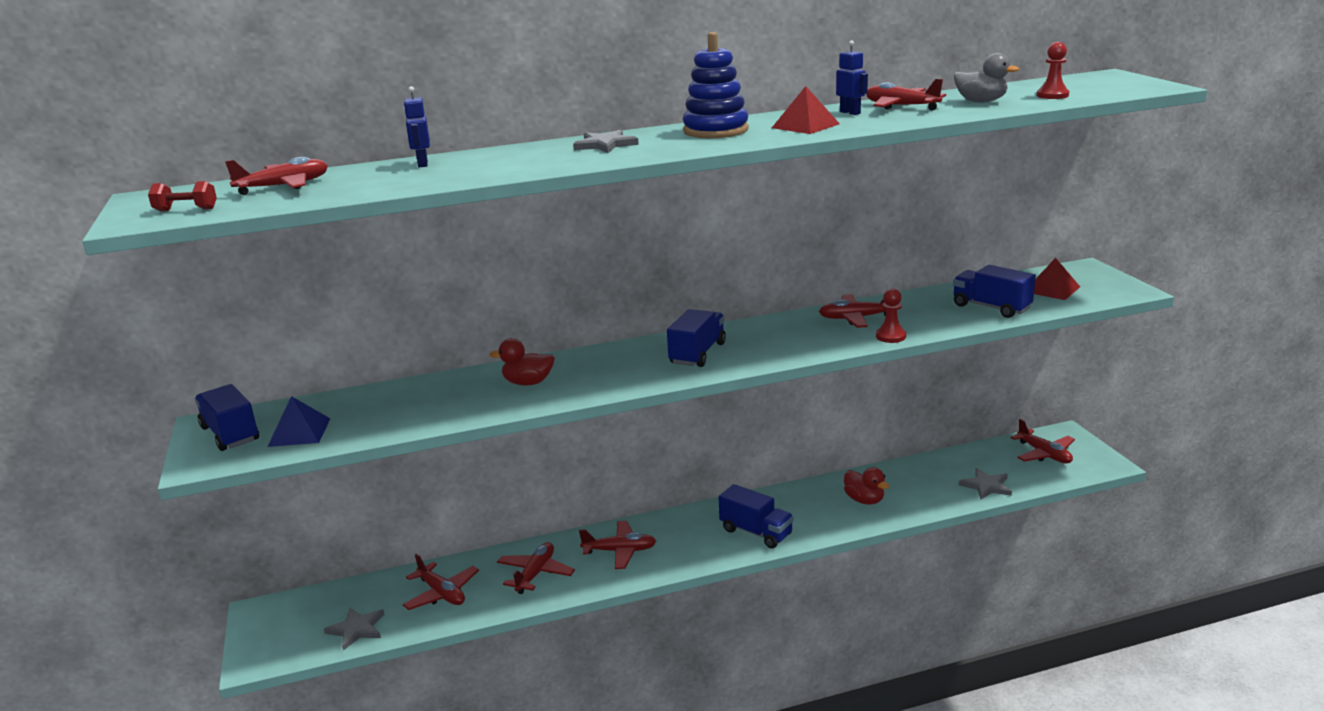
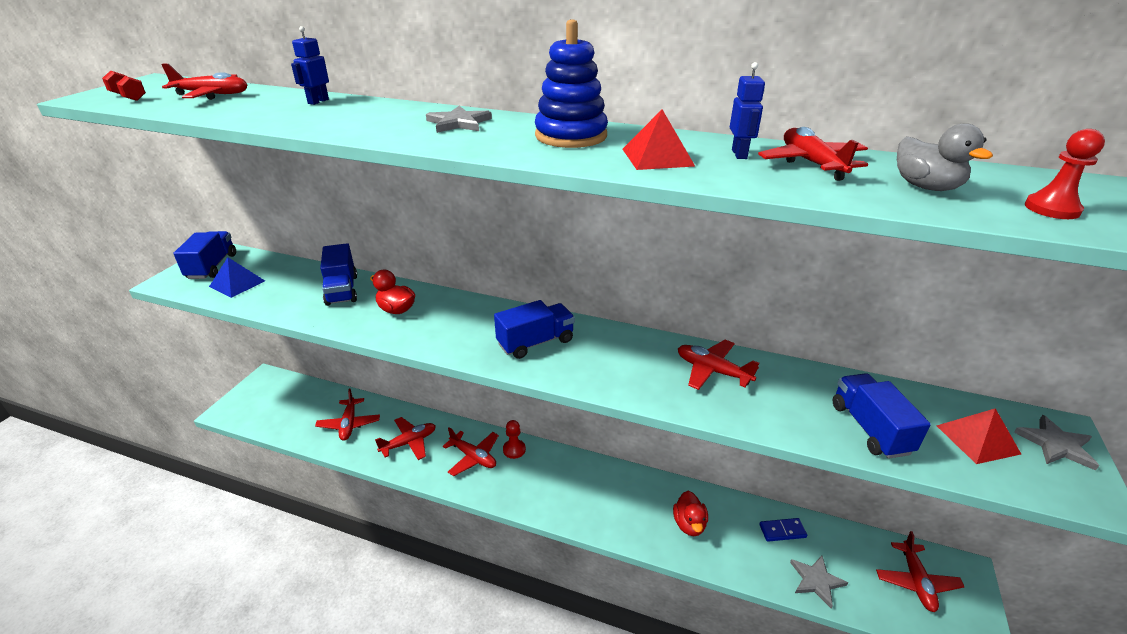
camera: 35 degrees right, 10 degrees up
(357, 629) = (286, 422): grey star -> grey star (1056, 445)
(756, 532) = (575, 501): blue truck -> blue truck (342, 290)
(890, 336) = (716, 411): red pawn -> red pawn (514, 449)
(933, 470) = (782, 531): none -> blue domino

